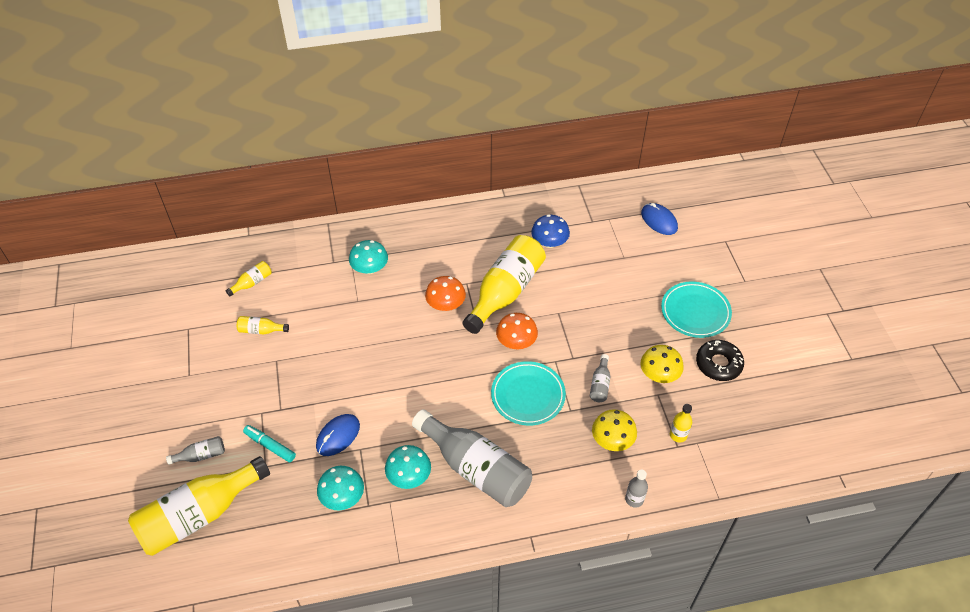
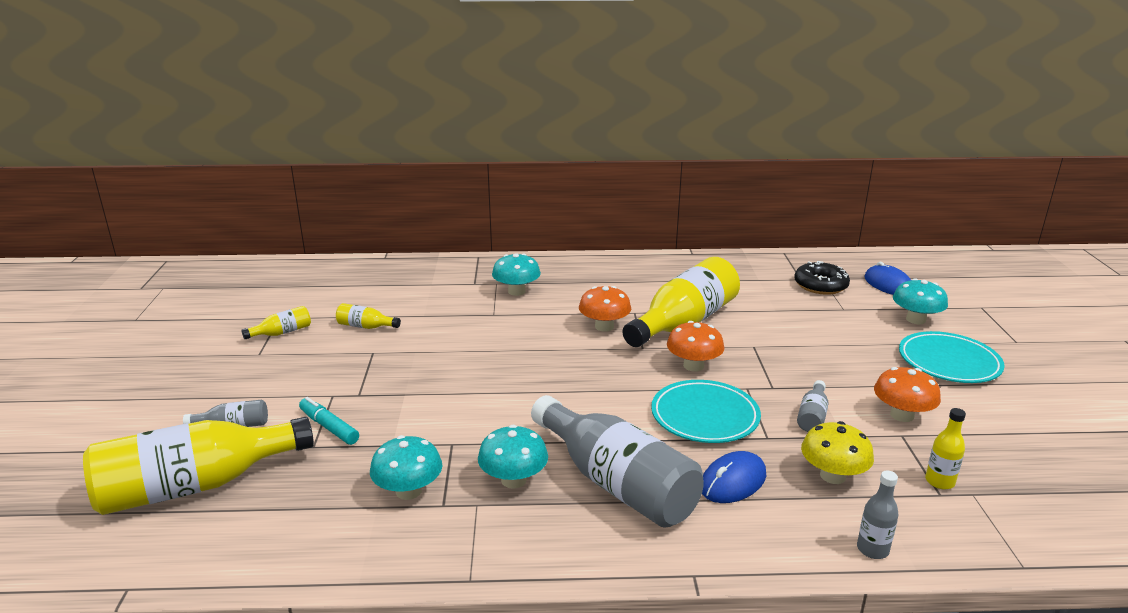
camera: 10 degrees right, 25 degrees down
(252, 283) = (372, 290): yellow bottle -> yellow bottle (282, 332)
(338, 436) = (425, 427): blue mouse -> blue mouse (733, 481)
(549, 242) = (745, 290): blue mushroom -> none
(659, 374) = (902, 415): yellow mushroom -> orange mushroom
(676, 264) = (915, 319): none -> turquoise mushroom
(718, 364) = (993, 414): black donut -> black donut (820, 285)

